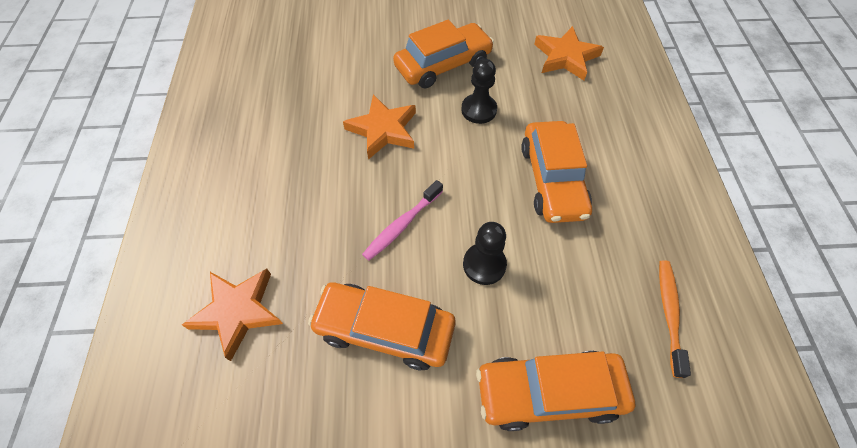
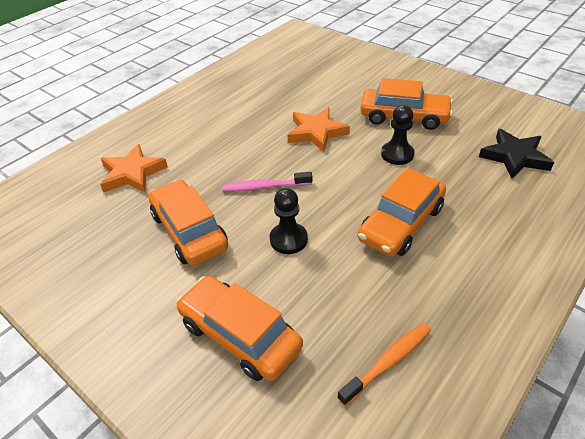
camera: 45 degrees right, 15 degrees down
(566, 57) = (514, 157): orange star -> black star

